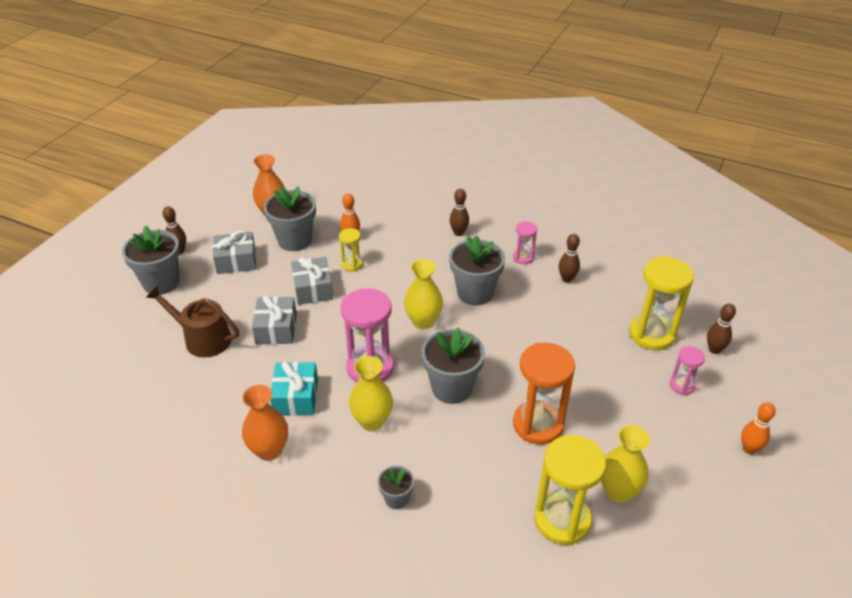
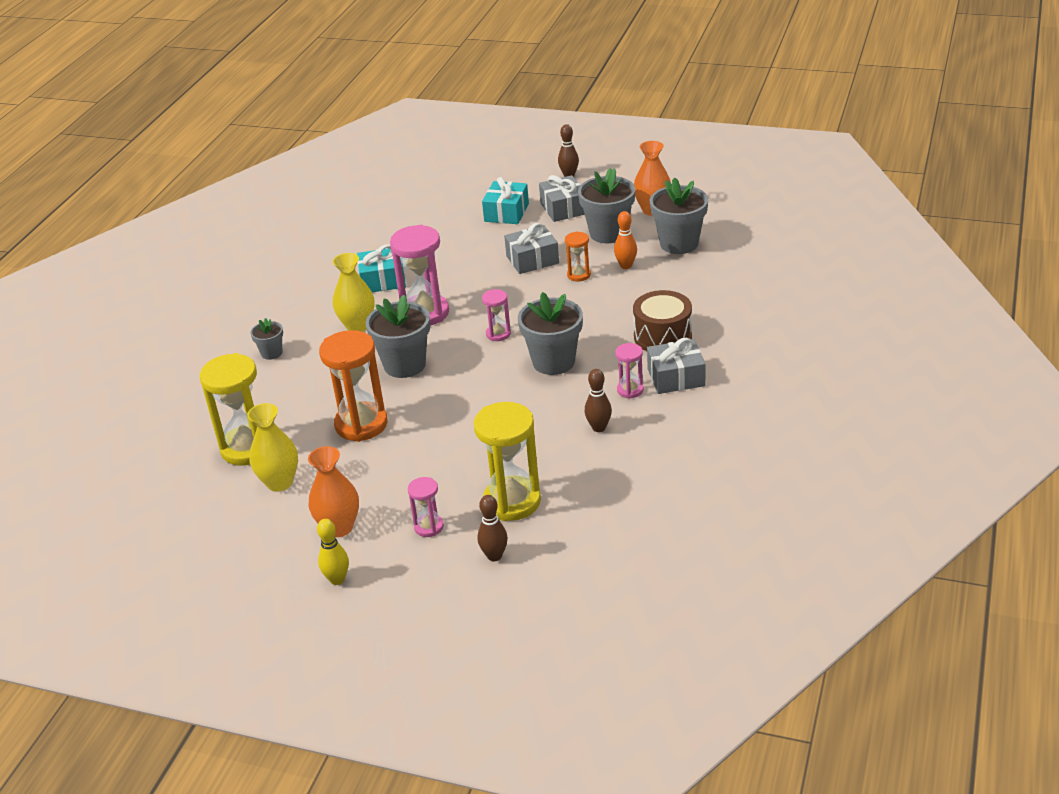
camera: 85 degrees right, 5 degrees down
(161, 283) = (519, 179): grey flower pot -> grey flower pot (679, 244)
(203, 339) = (448, 218): brown watering can -> none
(219, 297) = (506, 212): none -> turquoise gift
(269, 450) = (321, 280): orange vase -> orange vase (339, 527)
(276, 329) = (469, 252): grey gift -> grey gift (676, 377)
(352, 264) = (579, 275): yellow hourglass -> orange hourglass
(423, 321) = (498, 334): yellow vase -> pink hourglass
(458, 233) = (662, 336): brown bowling pin -> brown drum
(749, 449) = (337, 579): orange bowling pin -> yellow bowling pin

